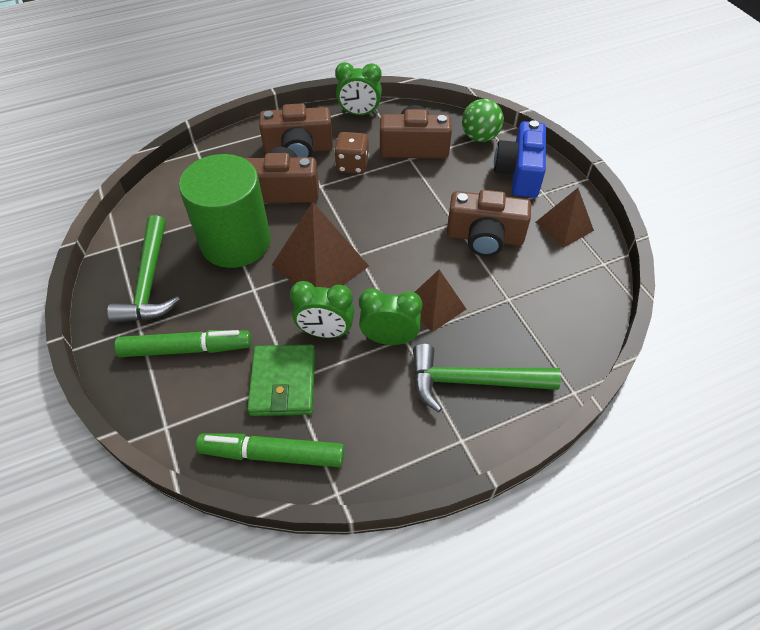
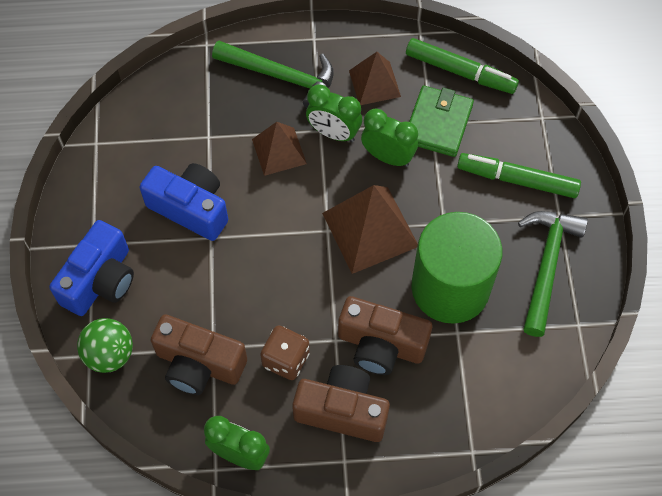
camera: 160 degrees left, 10 degrees up
(484, 237) = (191, 208): brown camera -> blue camera
(564, 226) = (102, 195): brown pyramid -> brown pyramid (374, 83)

